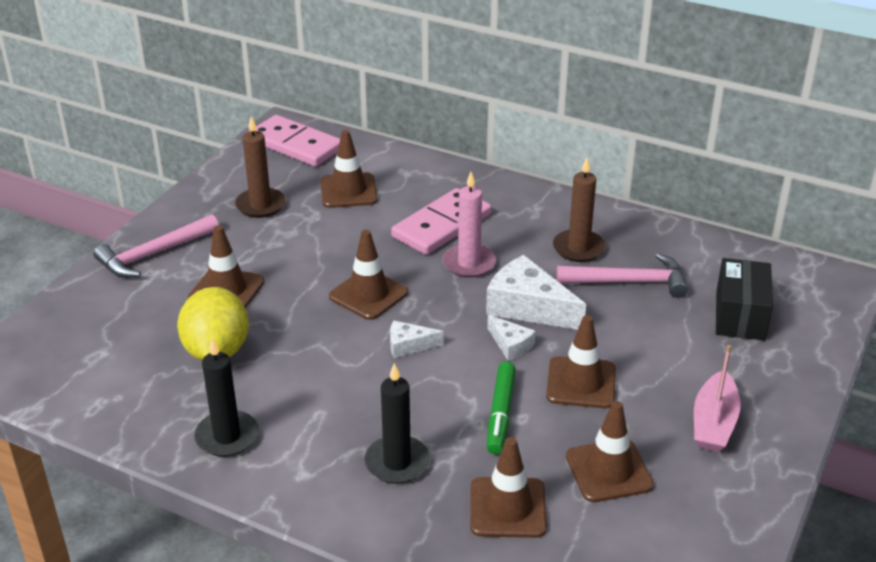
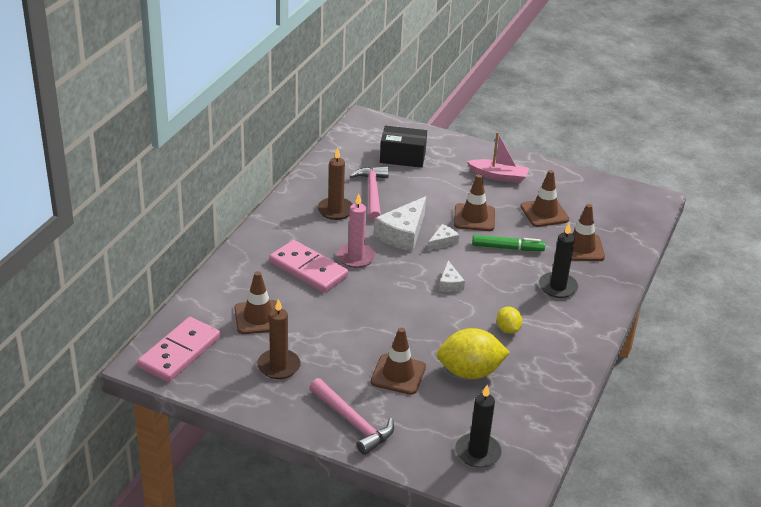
camera: 95 degrees left, 0 degrees up
(227, 436) = (553, 358): black candle -> black candle (477, 452)
(300, 395) = (508, 329): none -> yellow lemon
(368, 294) = (396, 303): brown traffic cone -> none

